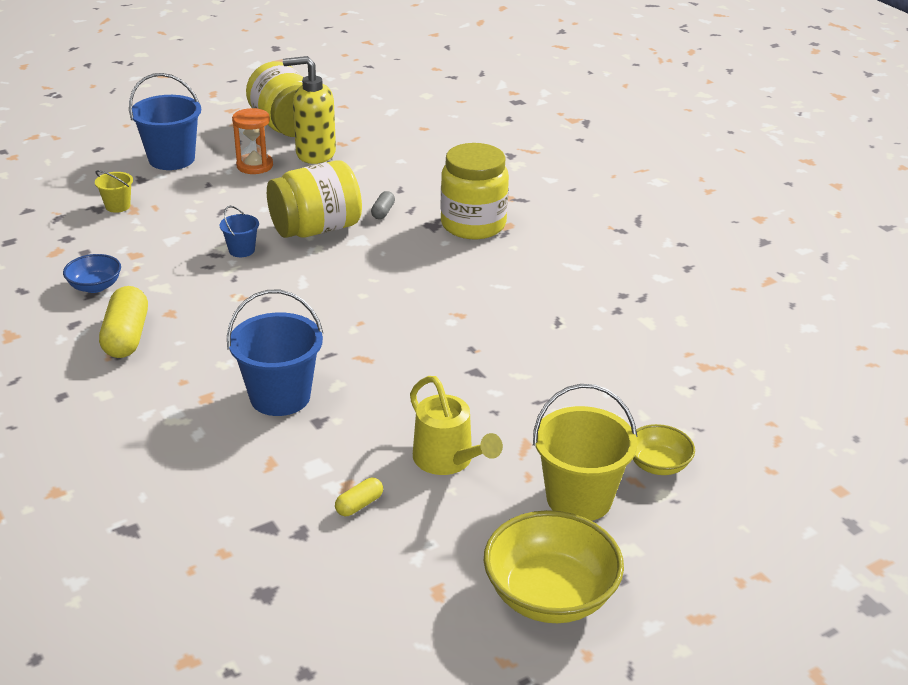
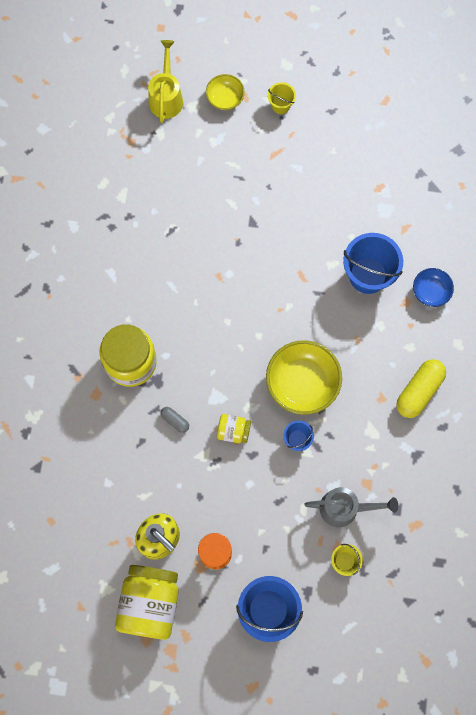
camera: 140 degrees left, 40 degrees up
(95, 286) = (410, 461): blue bowl -> blue bowl (430, 291)
(145, 232) = (345, 508): none -> grey watering can
(316, 229) = (233, 431): yellow jar -> yellow jar, size x0.49
(359, 505) = (382, 172): yellow capsule -> none
(383, 212) = (175, 421): grey capsule -> grey capsule turned 75 degrees clockwise
(448, 461) = (319, 170): yellow watering can -> yellow watering can (166, 96)
(550, 595) = (341, 66): yellow bowl -> yellow bowl (302, 383)
(579, 498) = (280, 105): yellow bucket -> yellow bucket, size x0.51

